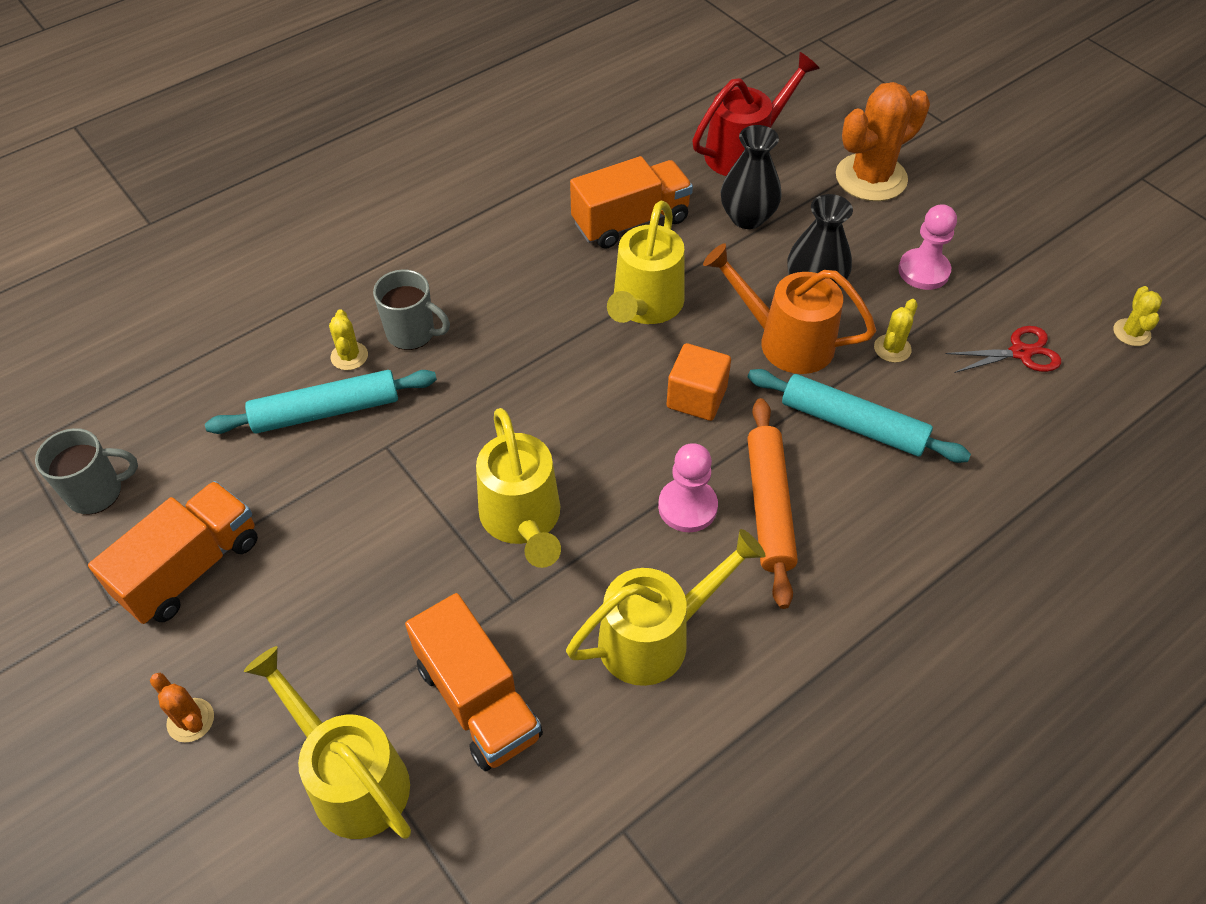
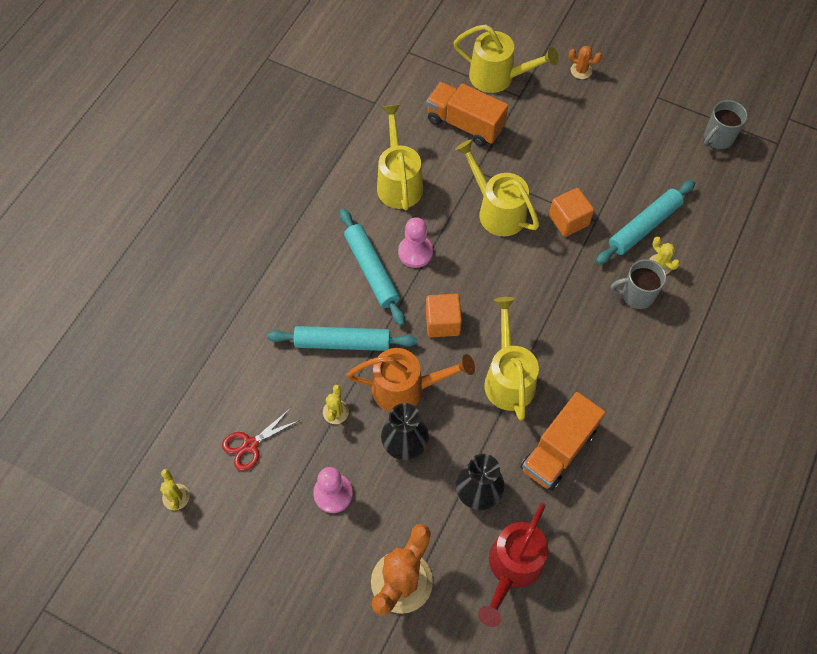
camera: 155 degrees right, 10 degrees up
(190, 568) = (638, 124): orange truck -> none
(425, 462) = (568, 220): none -> orange cube
(657, 637) = (399, 181): yellow watering can -> yellow watering can turned 135 degrees clockwise
(769, 506) = (371, 270): orange rolling pin -> turquoise rolling pin

